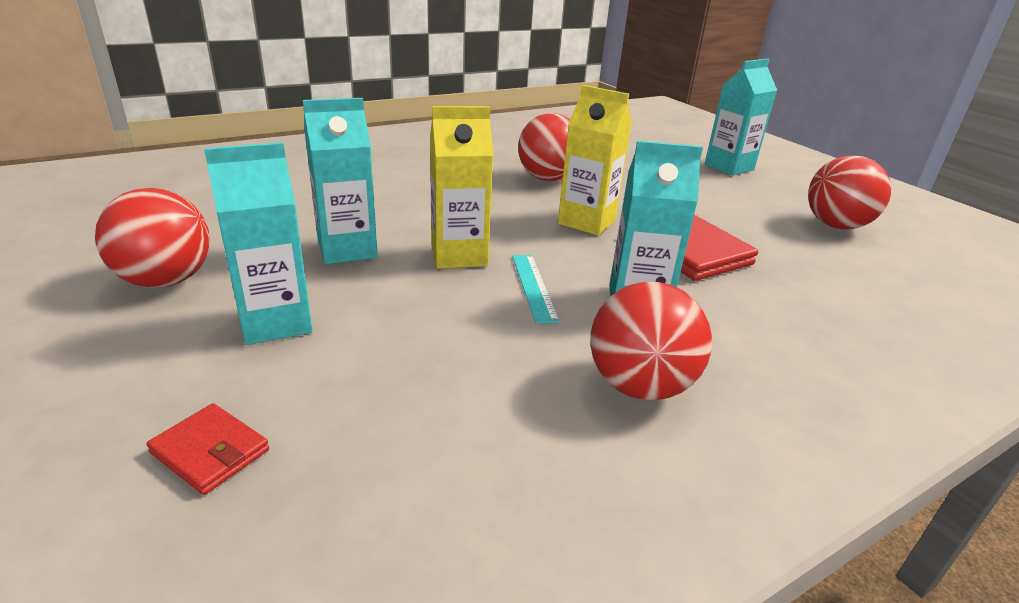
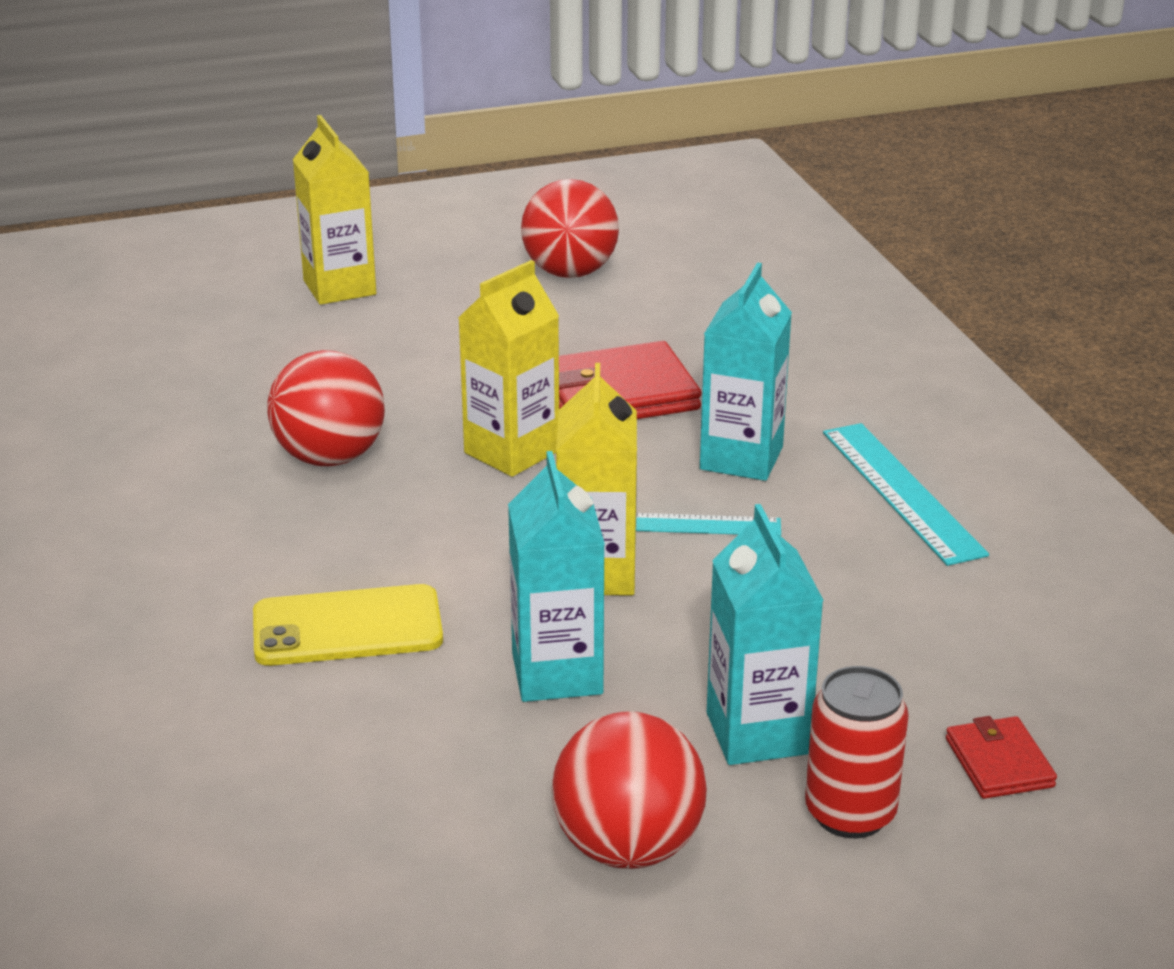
camera: 75 degrees left, 0 degrees up
(167, 366) = (850, 813): none -> red can
(210, 451) = (999, 763): red wallet -> red wallet turned 60 degrees counterclockwise
(388, 194) = (347, 627): none -> yellow phone
(639, 386) = (901, 492): red ball -> turquoise ruler
(729, 167) = (339, 287): turquoise carton -> yellow carton

